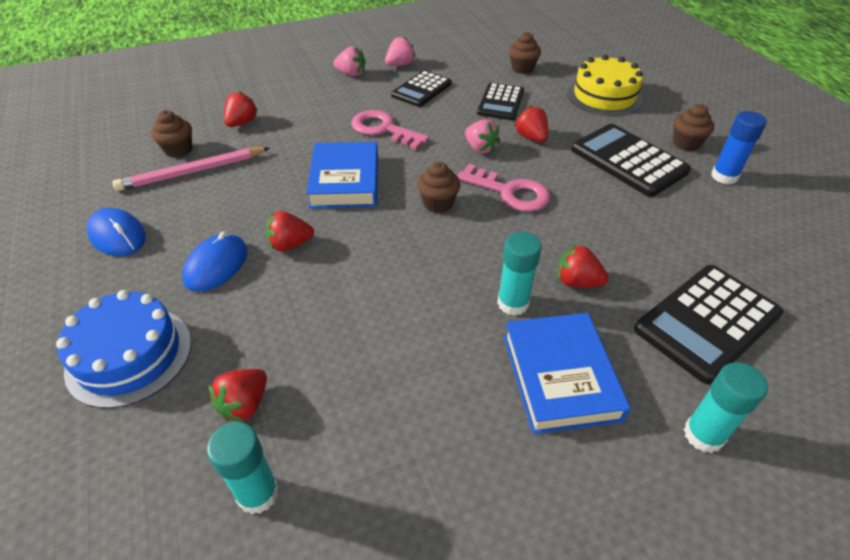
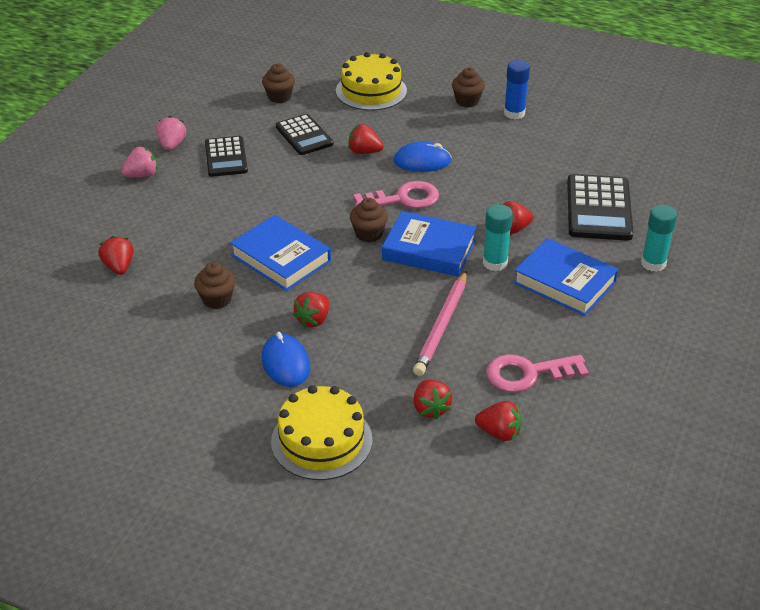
camera: 45 degrees left, 5 degrees down
(117, 235) = (176, 397): blue mouse -> blue mouse (422, 161)
(129, 355) = (321, 440): blue cake -> yellow cake
(178, 150) = (104, 318): brown cupcake -> brown cupcake (217, 299)
(192, 172) = (149, 324): pink pencil -> pink pencil (442, 326)
(258, 493) = (499, 433): turquoise glue stick -> red strawberry
(383, 129) = (247, 205): pink key -> pink key (528, 373)
(468, 249) = (429, 250): none -> blue book
(480, 148) = (341, 180): pink strawberry -> none
(628, 160) = (447, 134): black calculator -> none

